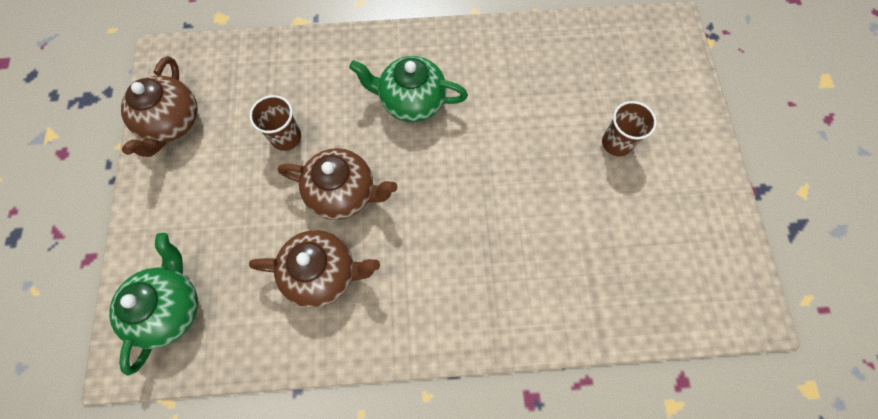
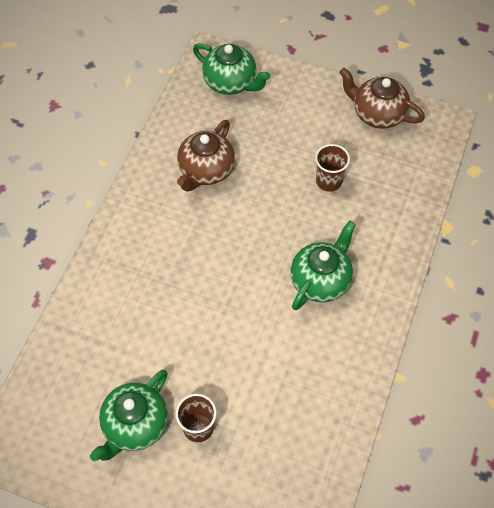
camera: 115 degrees right, 10 degrees down
(343, 193) = (261, 203): brown teapot -> none
(649, 198) = (135, 425): none -> green teapot

